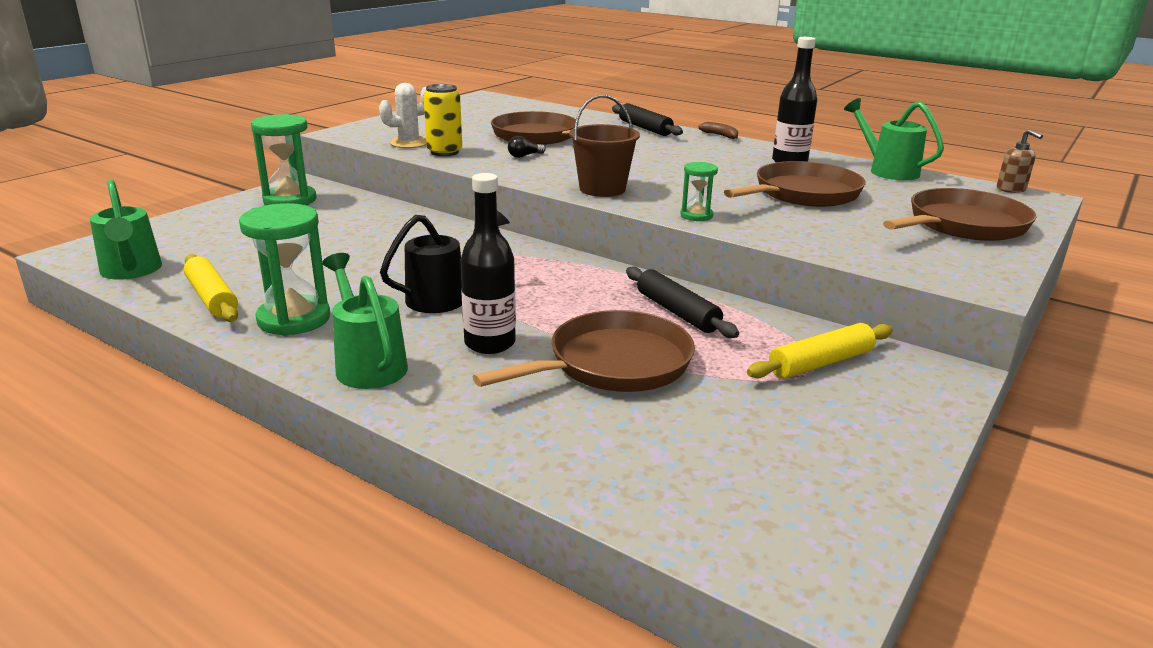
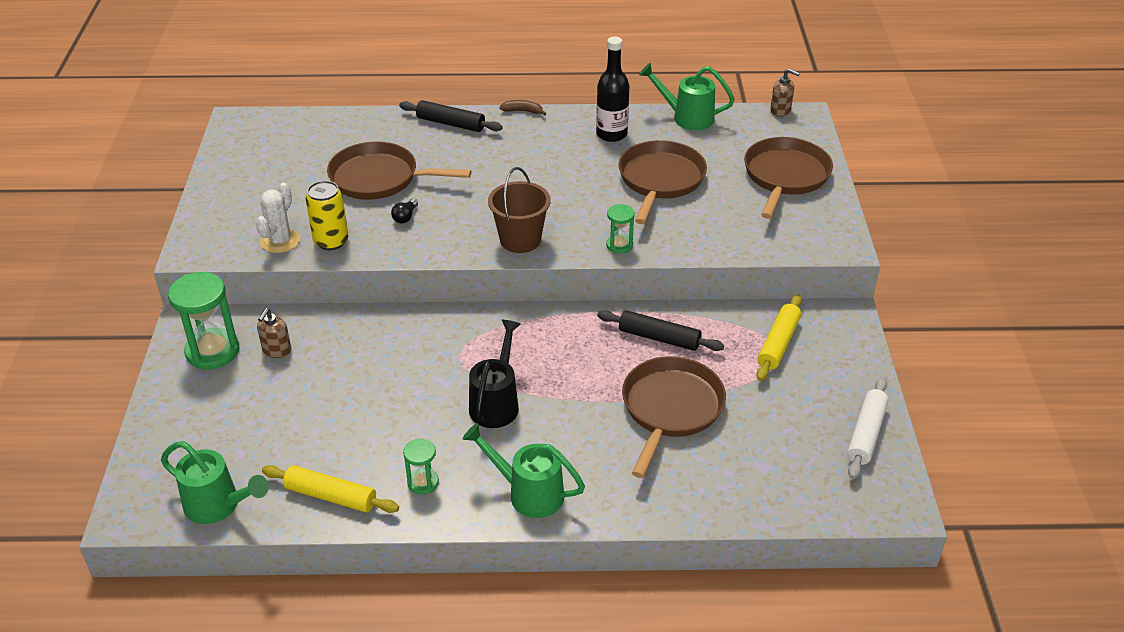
camera: 35 degrees left, 15 degrees up
(294, 319) = (423, 482): green hourglass -> green hourglass, size x0.53
(331, 213) = (276, 350): none -> brown soap dispenser
(490, 343) = (579, 432): black bottle -> none
(853, 486) = (866, 433): none -> white rolling pin

